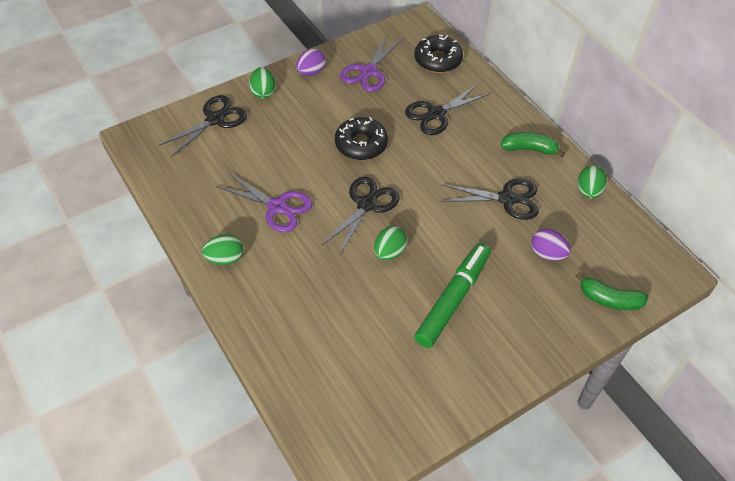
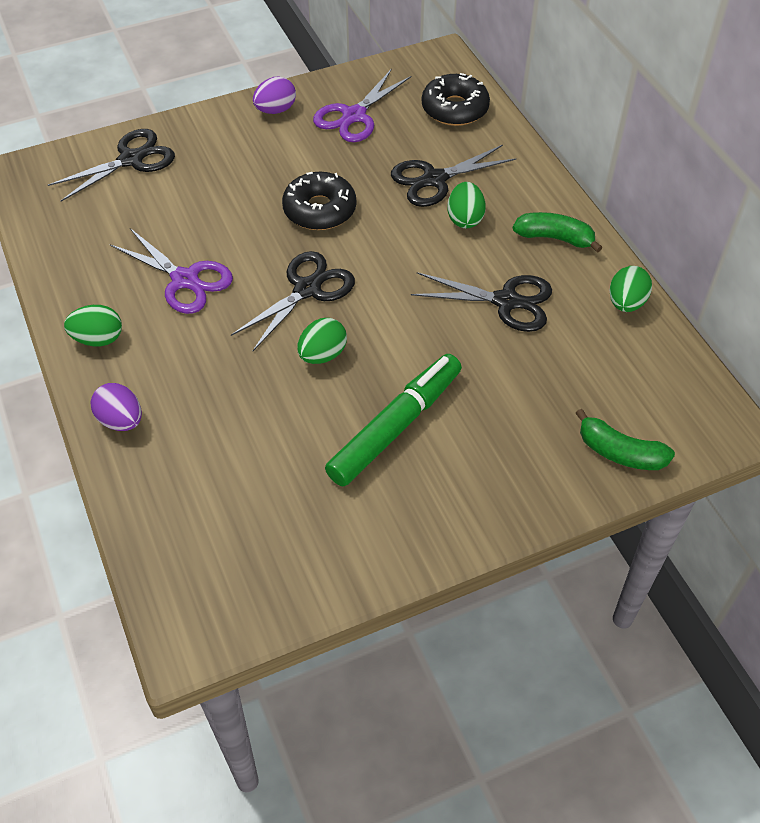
camera: 10 degrees right, 0 degrees up
(263, 92) = (204, 130): green egg -> green egg (465, 219)
(547, 253) = (545, 380): purple egg -> purple egg (121, 420)

